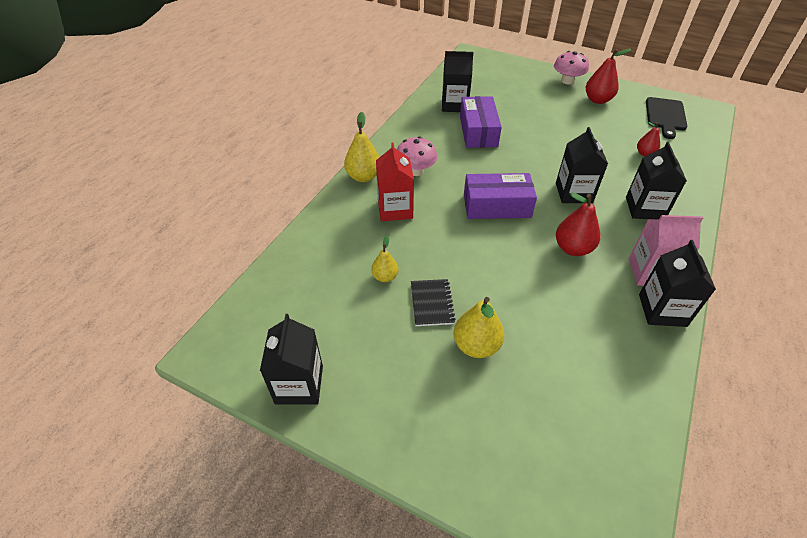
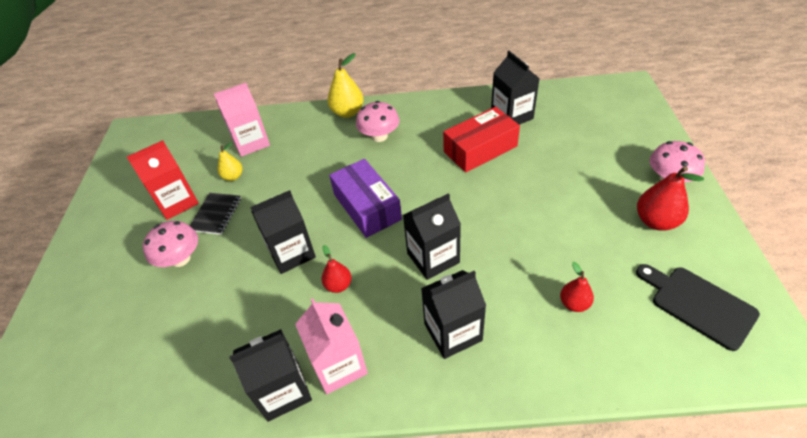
camera: 65 degrees right, 0 degrees up
(299, 384) = (115, 182): black carton -> black carton (291, 253)
(343, 250) = (251, 142): none -> pink carton
(395, 209) = (317, 147): red carton -> red carton (177, 202)
(431, 303) = (216, 214): black notebook -> black notebook turned 45 degrees counterclockwise
(476, 345) = (180, 259): yellow pear -> pink mushroom
(478, 131) = (480, 149): purple box -> red box
(573, 248) = (338, 285): red pear -> red pear, size x0.61
(665, 116) = (699, 304): black cutting board -> black cutting board turned 60 degrees clockwise

